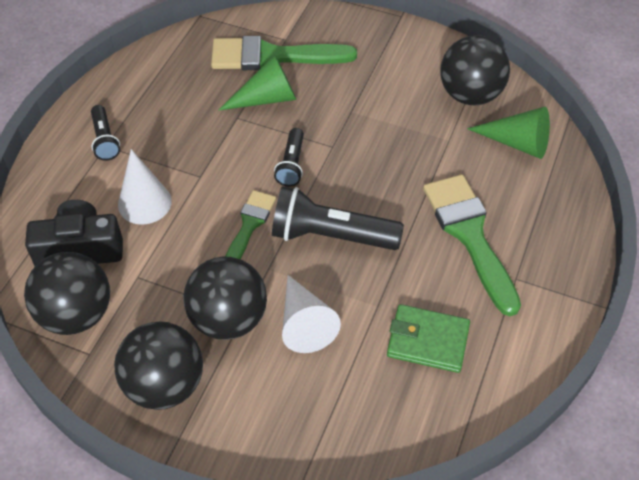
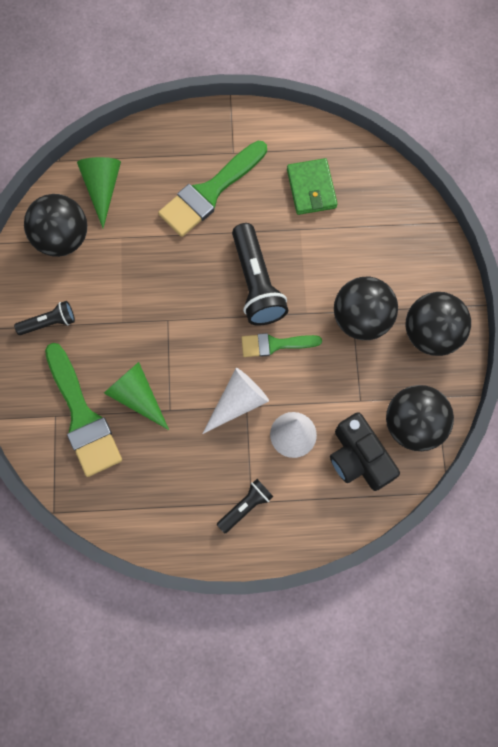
camera: 115 degrees left, 20 degrees up
(292, 165) = (201, 342): black flashlight -> black flashlight (49, 322)
(304, 323) = (338, 268): white cone -> white cone (238, 402)

